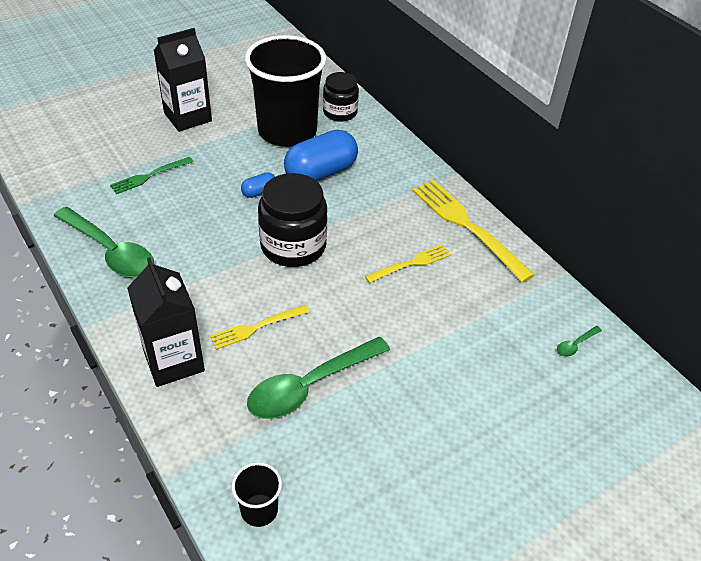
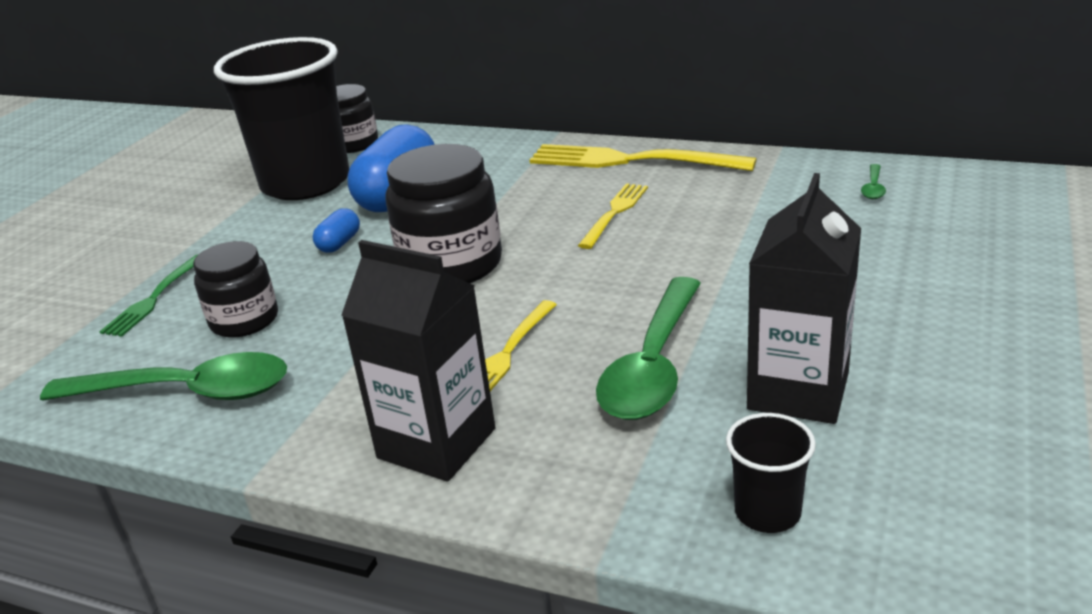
camera: 30 degrees left, 15 degrees down
(171, 220) = (244, 320): none -> black jar
(187, 117) = (143, 227): black carton -> black carton (798, 391)

